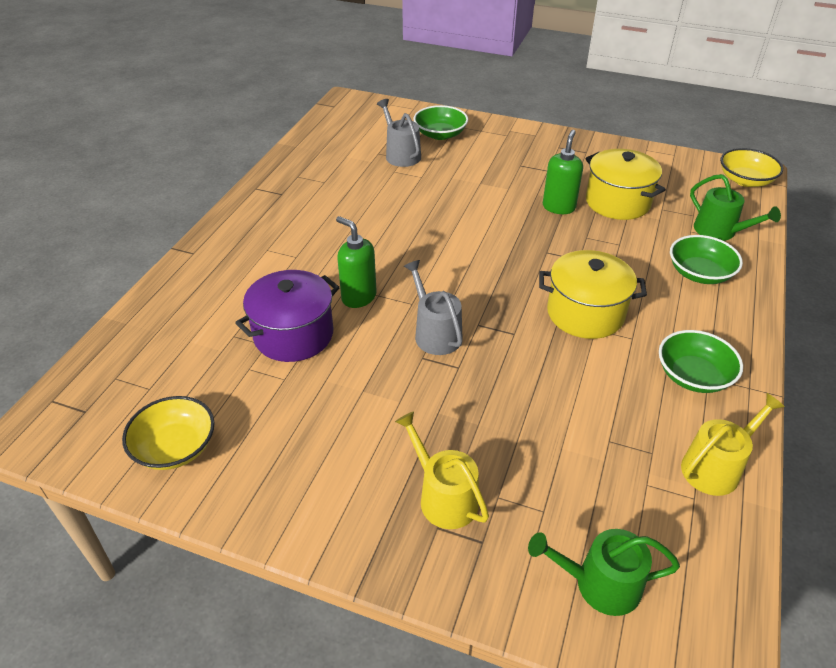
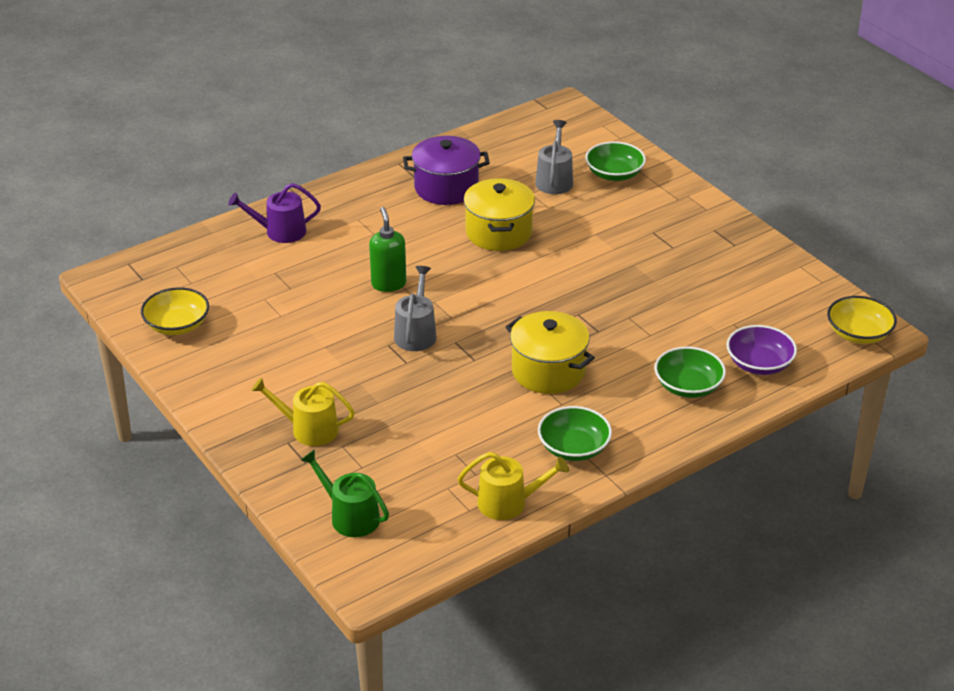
camera: 35 degrees right, 5 degrees down
(200, 292) = (280, 232): none -> purple watering can
(293, 335) = (315, 290): purple pot -> purple pot (446, 188)
(443, 497) = (309, 429): yellow watering can -> yellow watering can turned 75 degrees counterclockwise
(558, 207) = (638, 283): green soap dispenser -> none
(617, 202) = (699, 301): yellow pot -> yellow pot (498, 232)
(719, 231) = (759, 364): green watering can -> purple bowl

